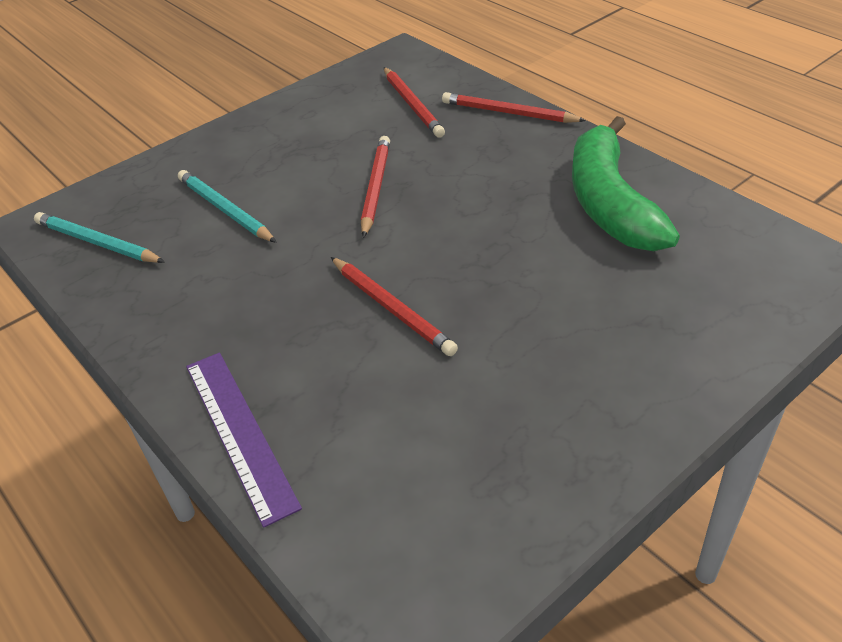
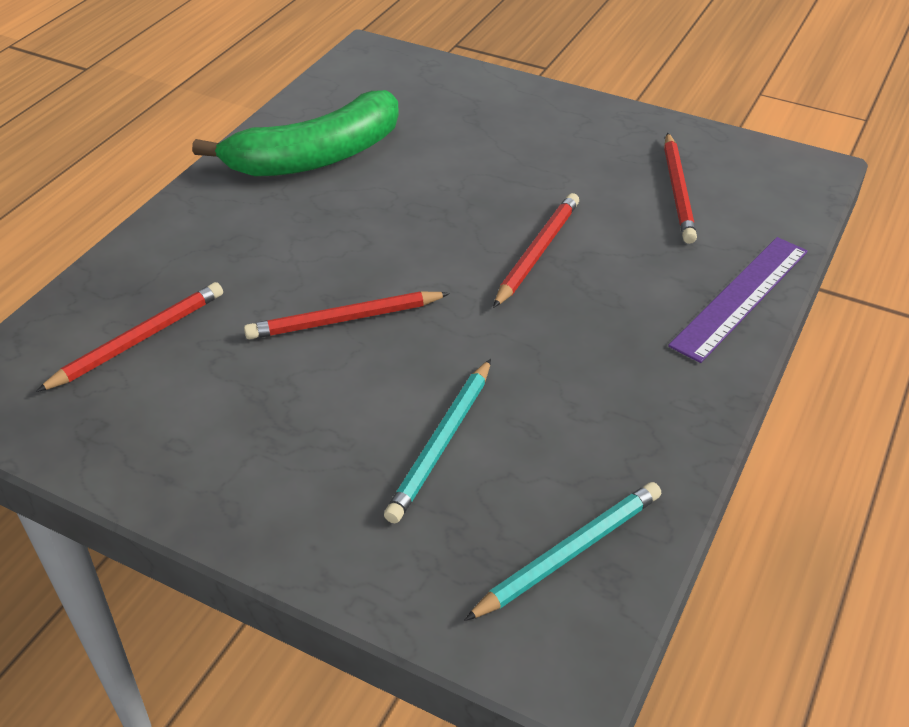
camera: 115 degrees left, 0 degrees up
(97, 242) = (569, 553): turquoise pencil -> turquoise pencil turned 135 degrees counterclockwise
(509, 113) = (149, 251): red pencil -> red pencil (678, 191)

